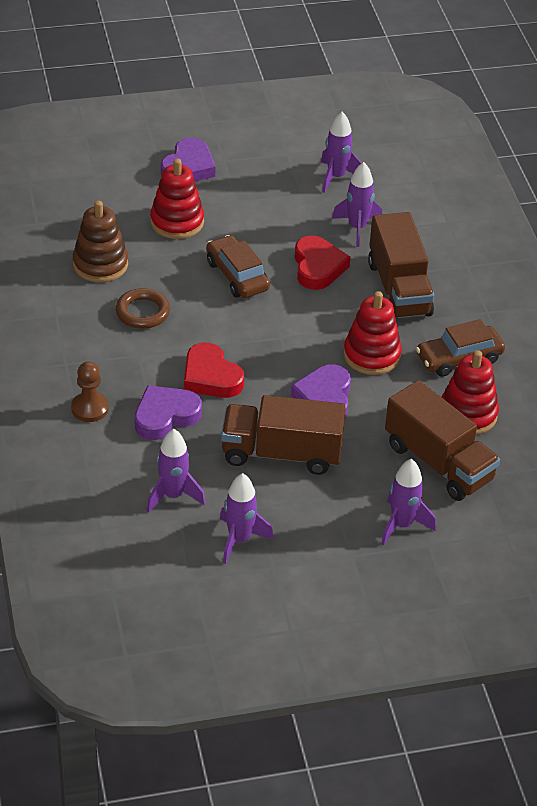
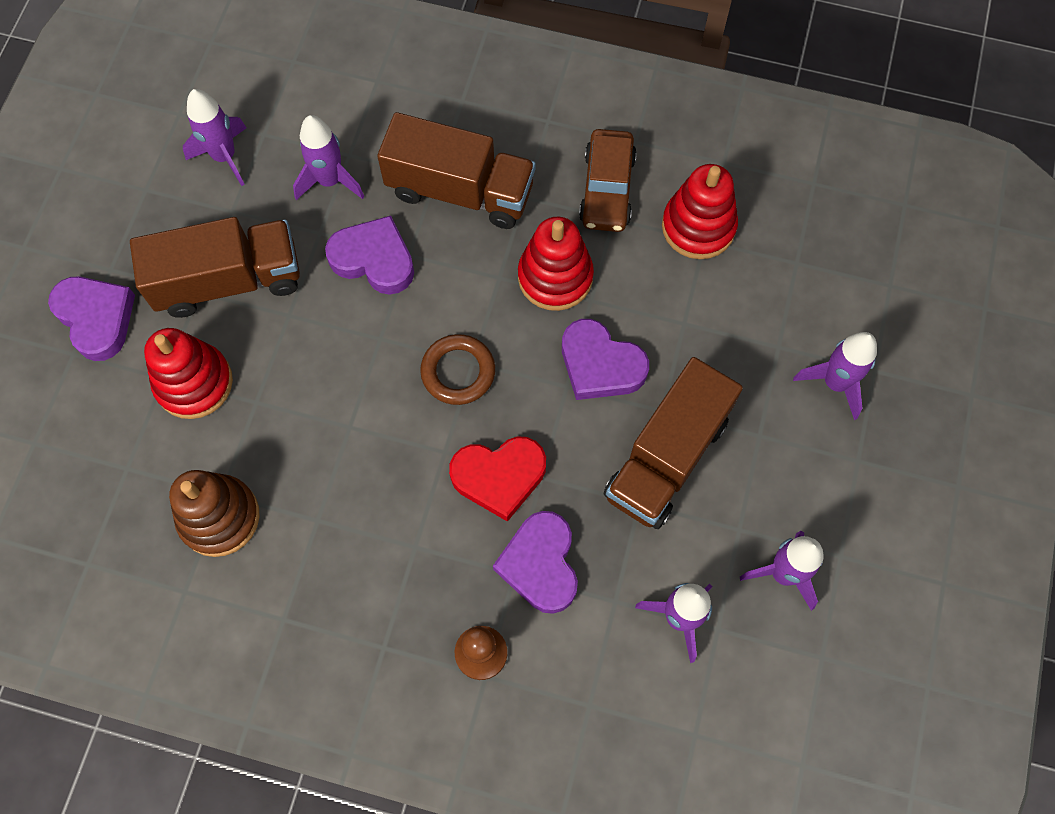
camera: 60 degrees left, 25 degrees up
(142, 312) = (340, 505): brown ring -> brown ring (458, 372)
(237, 275) = (336, 359): brown car -> none
(318, 267) = (374, 259): red heart -> purple heart
(438, 462) = (758, 296): brown truck -> brown truck (229, 281)

